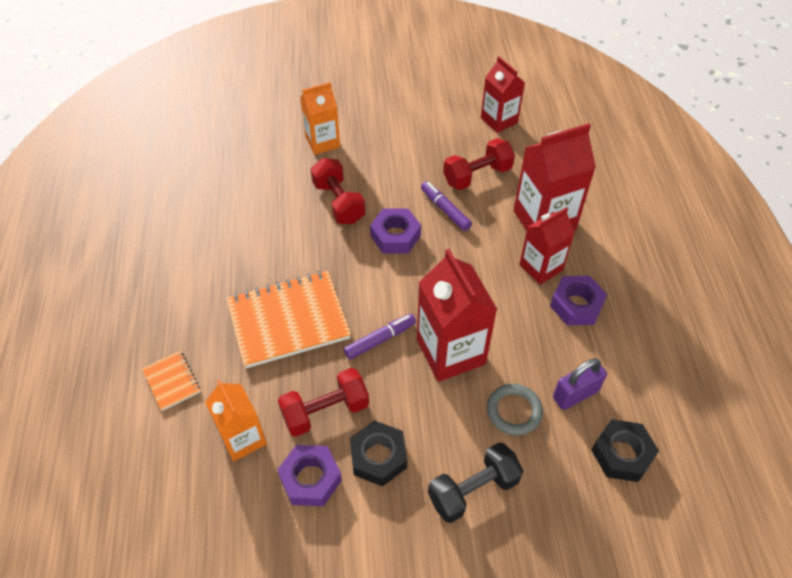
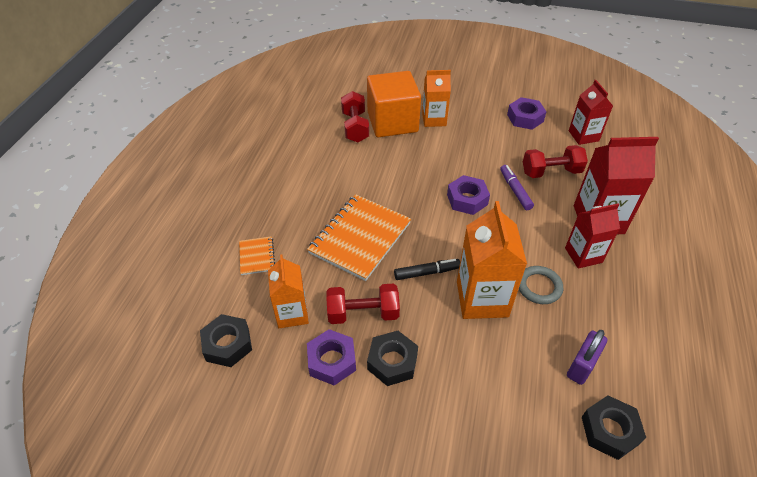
camera: 20 degrees right, 5 degrees down
(180, 501) = (228, 344): none -> black nut
(273, 158) = (392, 122): none -> orange cube
(288, 320) = (360, 238): orange notebook -> orange notebook turned 60 degrees counterclockwise
(338, 202) = (430, 164): red dumbbell -> red dumbbell (355, 127)
(380, 340) = (427, 273): purple marker -> black marker
(450, 352) = (482, 299): red carton -> orange carton
(473, 490) = (463, 415): black dumbbell -> none
(514, 411) = (521, 362): grey ring -> grey ring (539, 287)
(575, 394) = (581, 366): purple padlock -> purple padlock turned 45 degrees counterclockwise
(576, 305) = (606, 293): purple nut -> purple nut (525, 118)

